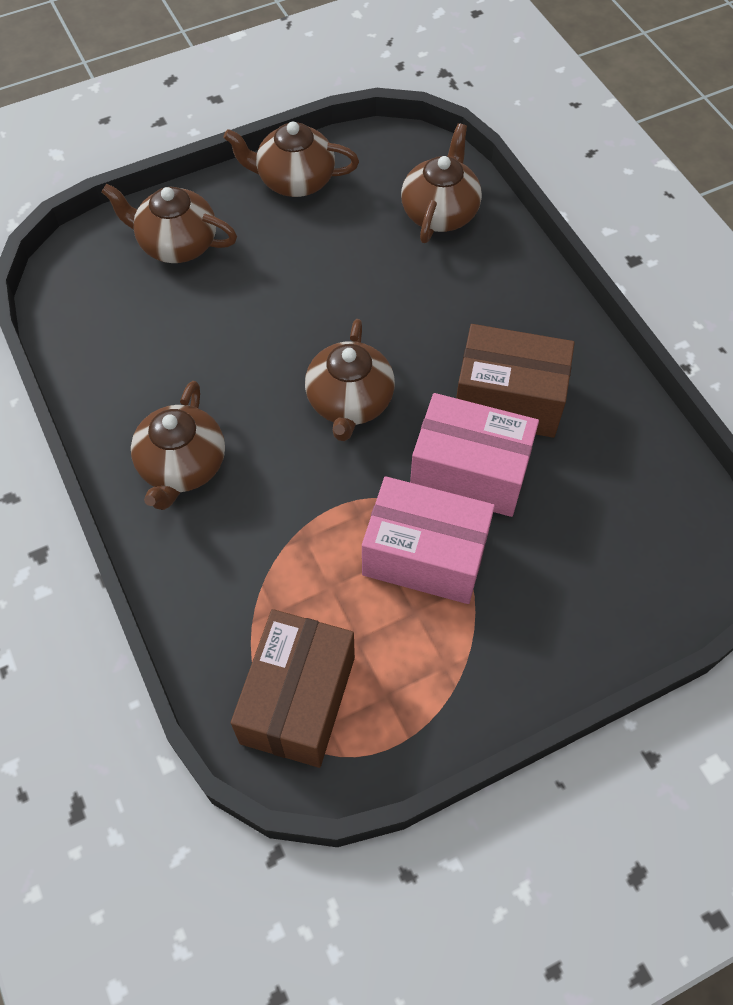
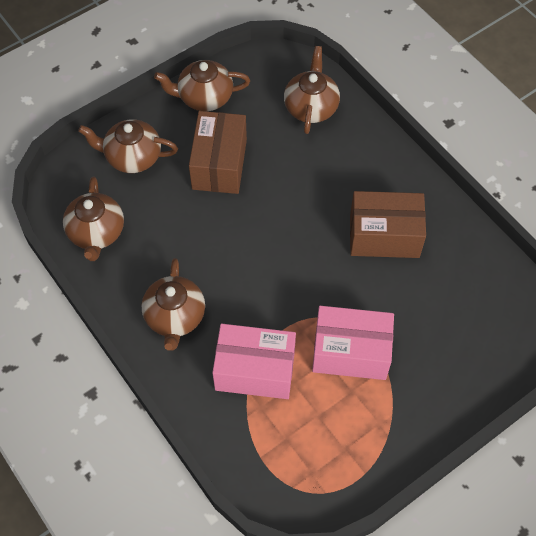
camera: 10 degrees left, 0 degrees up
(298, 699) = (288, 461): brown box -> brown box (219, 164)
(350, 402) = (278, 254): brown teapot -> brown teapot (96, 233)
(469, 472) = (368, 290): pink box -> pink box (255, 370)

